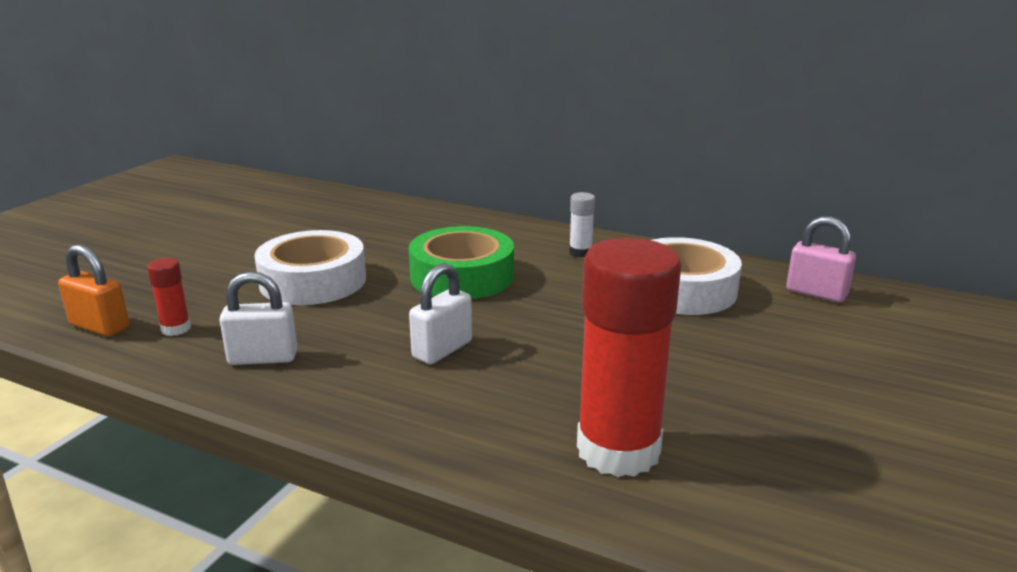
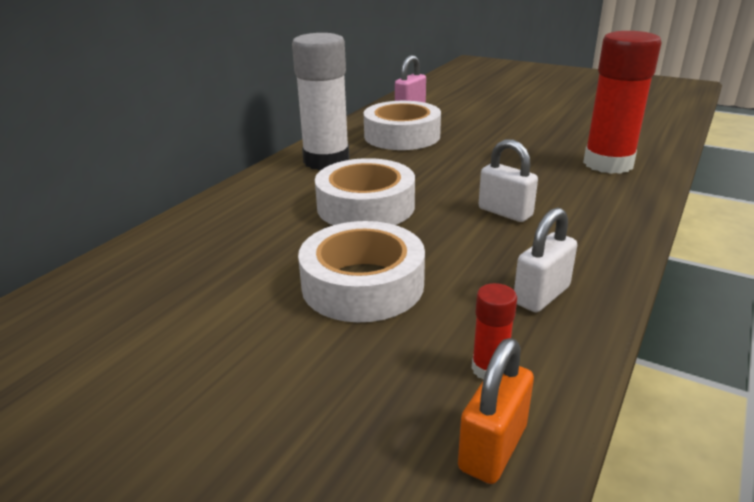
camera: 85 degrees left, 5 degrees up
(263, 358) = (541, 295): white padlock -> white padlock turned 45 degrees clockwise
(462, 276) = (365, 206): green tape -> white tape
(580, 252) = (326, 161): white glue stick -> white glue stick, size x2.31

